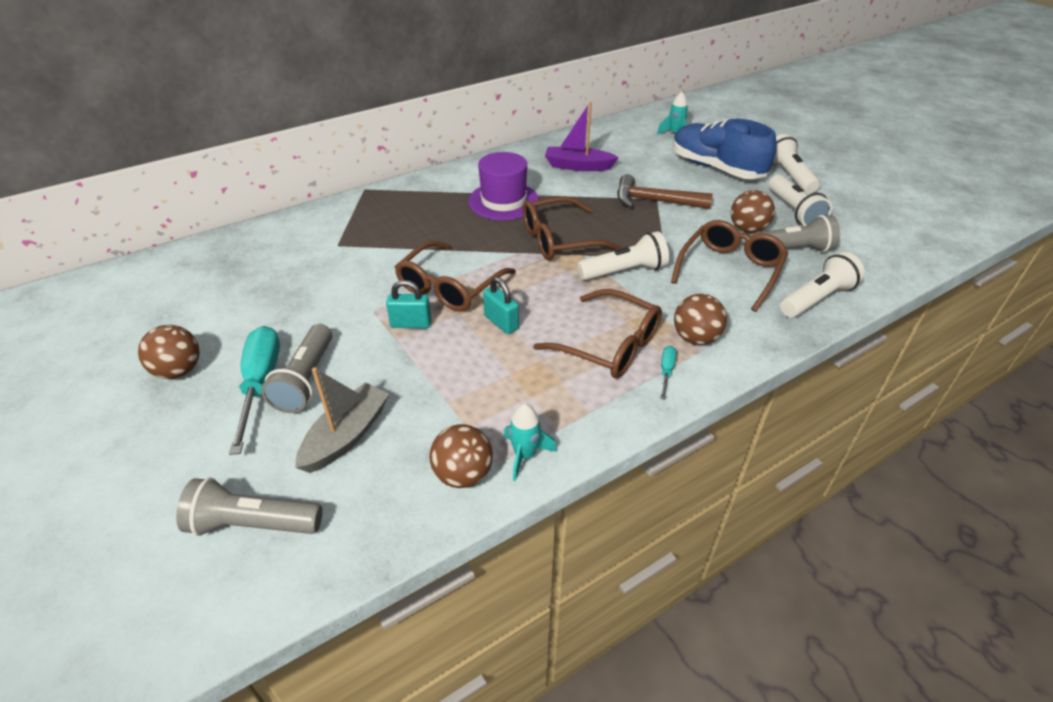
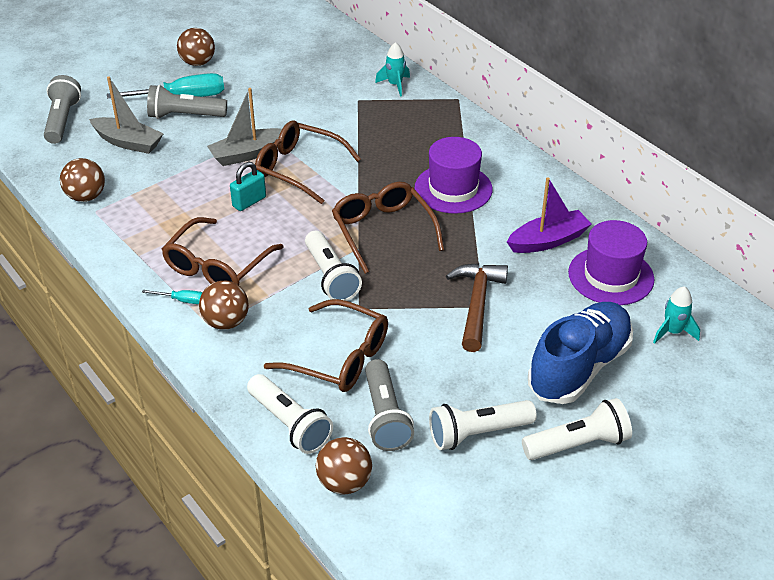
camera: 85 degrees right, 0 degrees up
(411, 324) = (247, 154): turquoise padlock -> grey boat
(525, 455) = (99, 224): turquoise rocket -> turquoise rocket (395, 85)
(578, 166) = (548, 241): purple boat -> purple boat turned 60 degrees clockwise
(619, 147) = (611, 276): none -> purple hat
(747, 229) = (426, 382): brown ball -> brown ball (344, 482)

